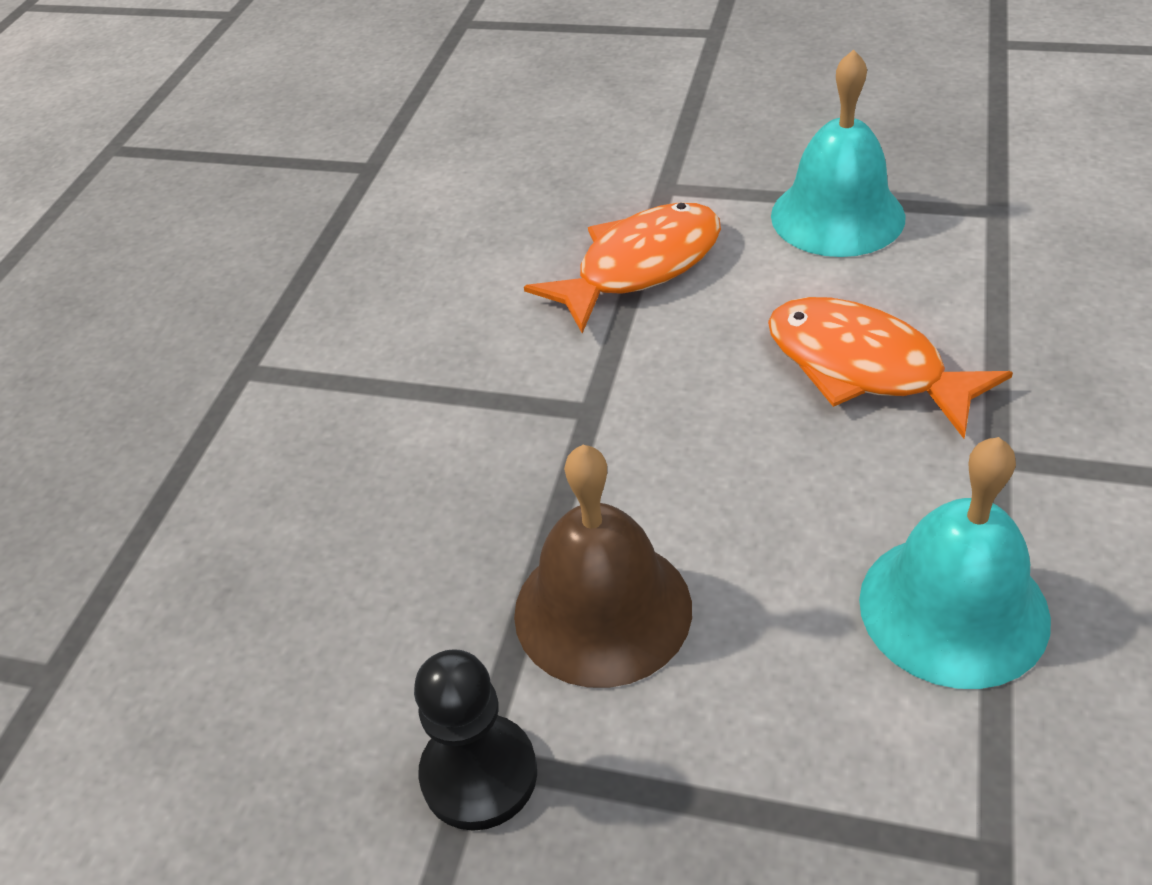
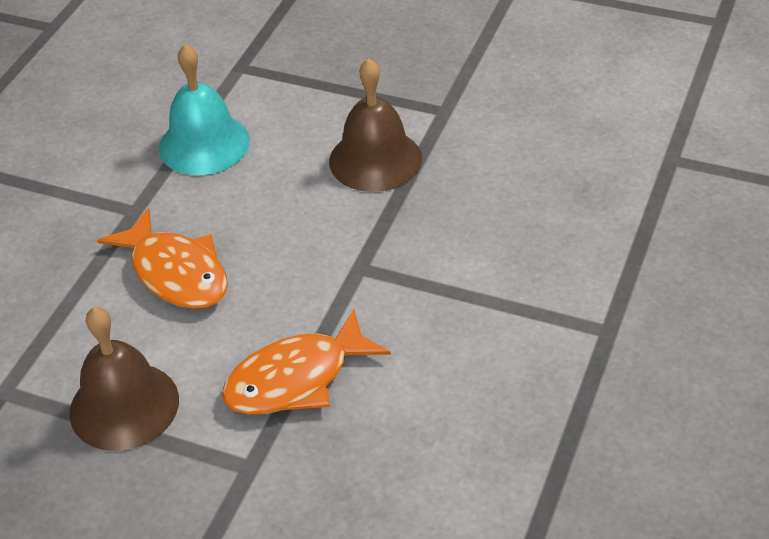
camera: 175 degrees left, 0 degrees up
(479, 774) = (444, 104): black pawn -> none
(837, 216) = (124, 406): turquoise bell -> brown bell

